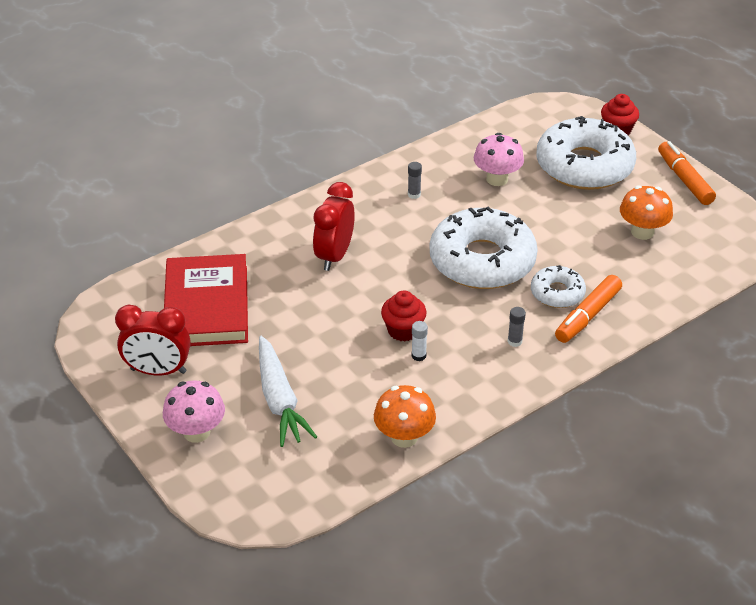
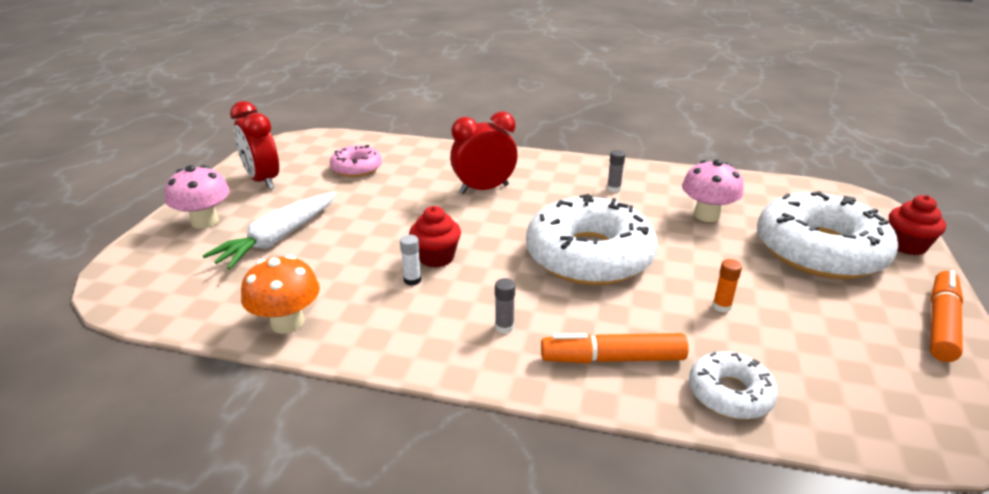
camera: 50 degrees right, 10 degrees down
(207, 306) = (356, 168): red book -> pink donut
(557, 293) = (615, 320): white donut -> white donut (730, 394)
(590, 243) = (721, 306): none -> orange glue stick
(642, 232) = (804, 334): orange mushroom -> none

